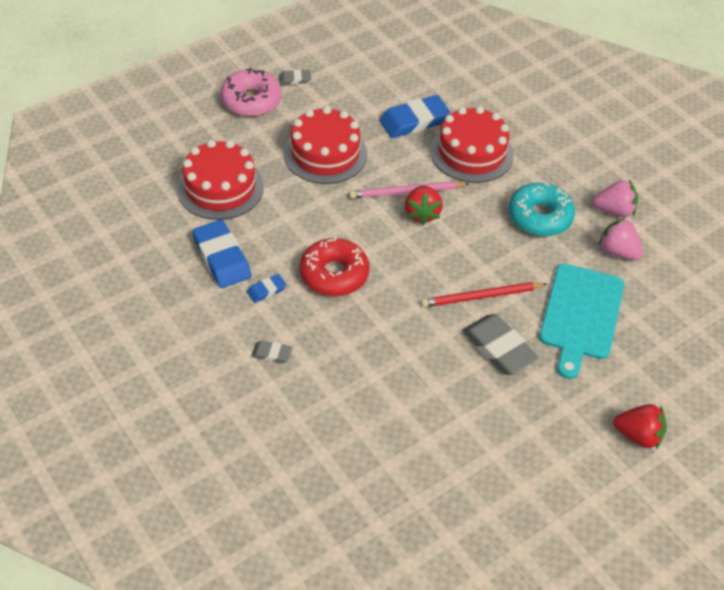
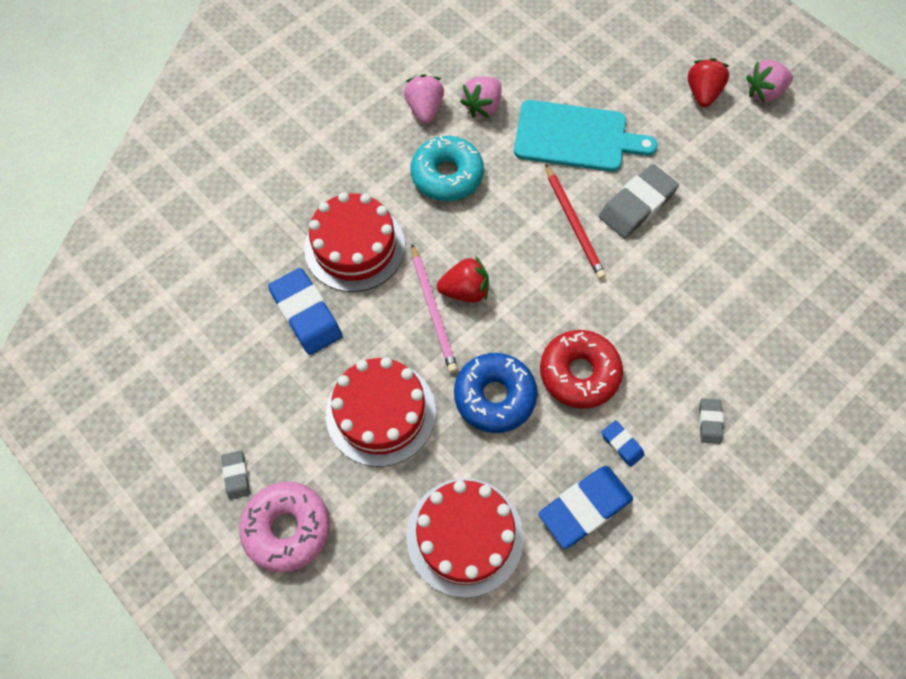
camera: 95 degrees left, 15 degrees up
(324, 219) = (494, 396): none -> blue donut
(641, 497) = (764, 92): none -> pink strawberry

